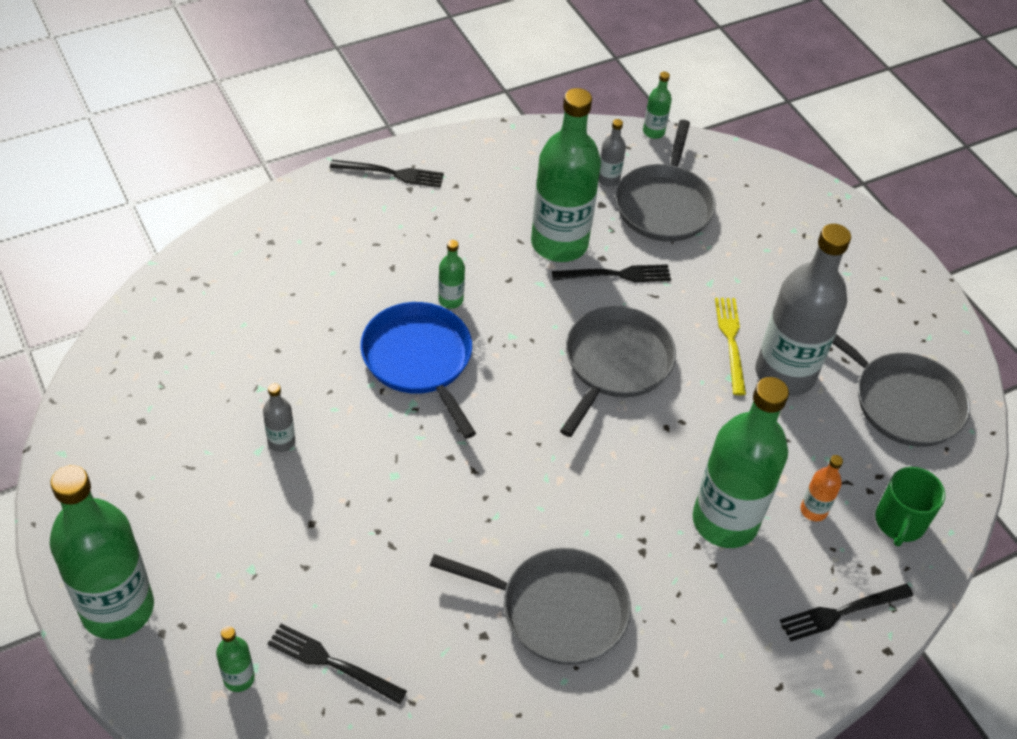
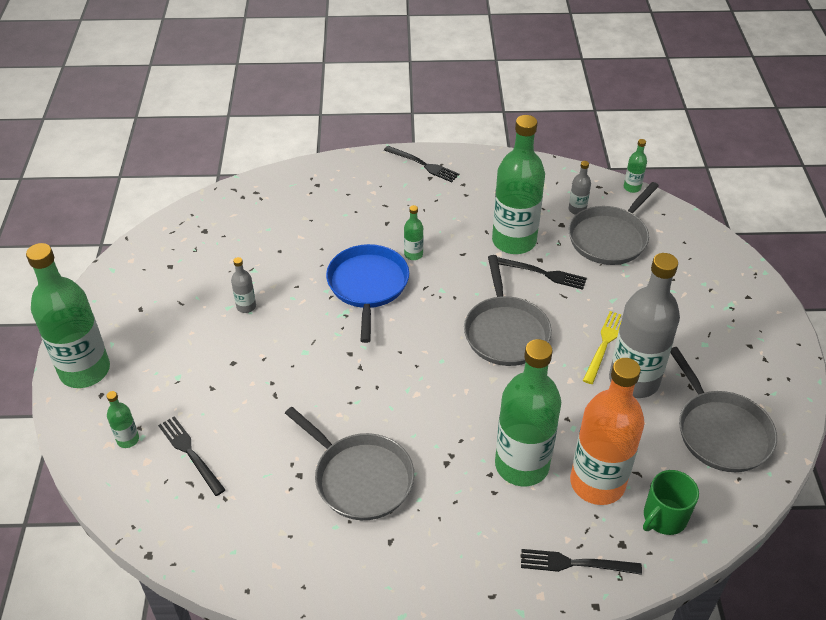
camera: 30 degrees right, 5 degrees down
(615, 364) = (505, 332): grey pan -> grey pan turned 120 degrees clockwise
(813, 510) = (597, 483): orange bottle -> orange bottle, size x2.40

